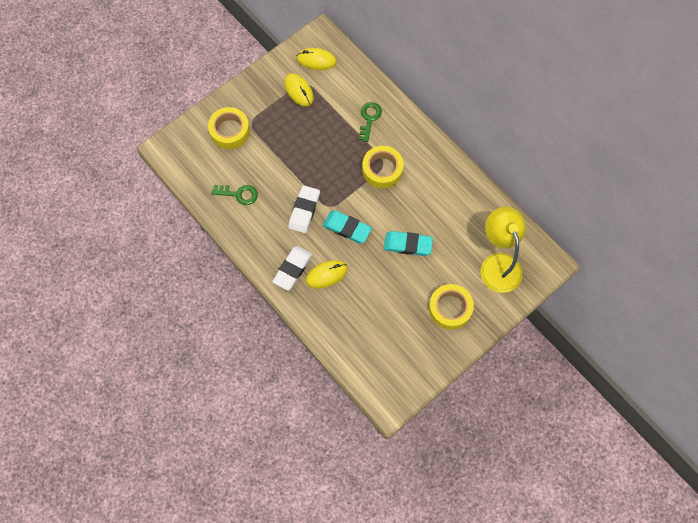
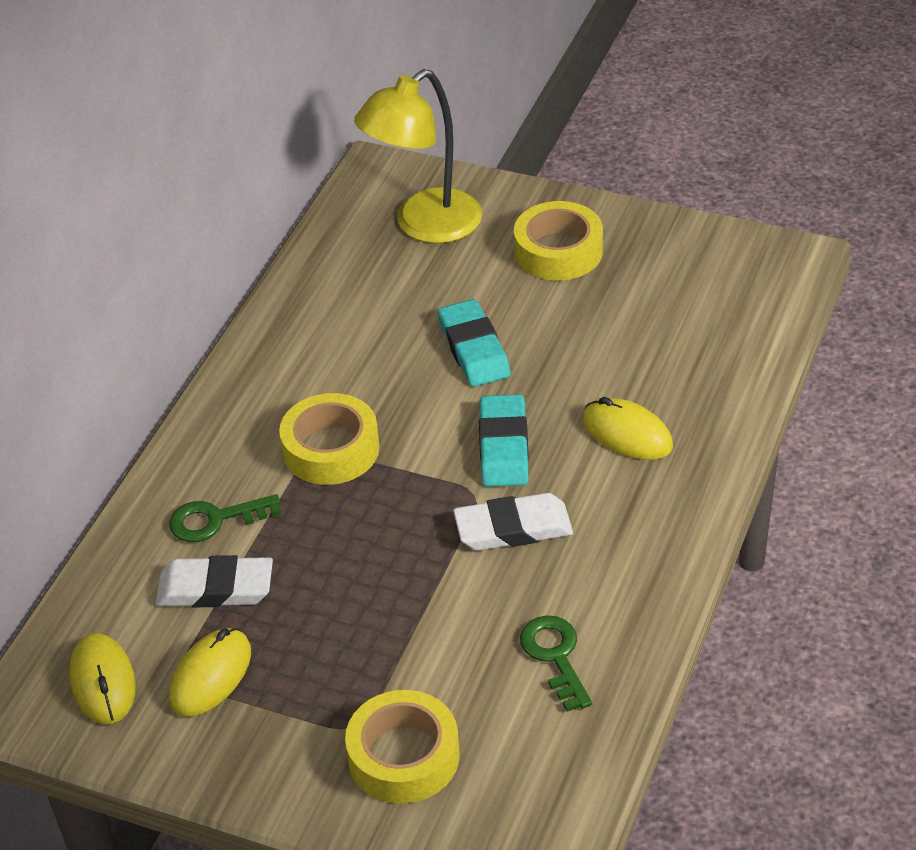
camera: 115 degrees left, 25 degrees down
(292, 269) = (656, 488): white eraser -> white eraser (215, 588)

